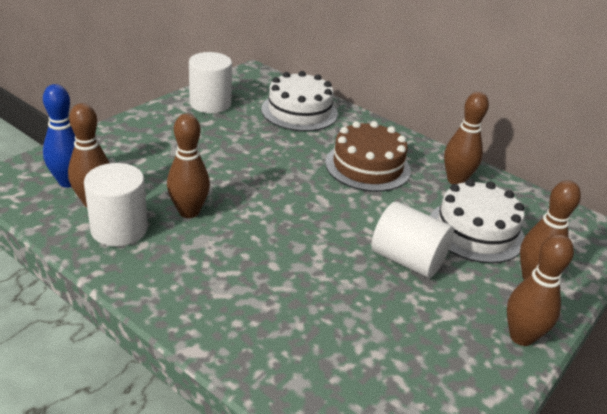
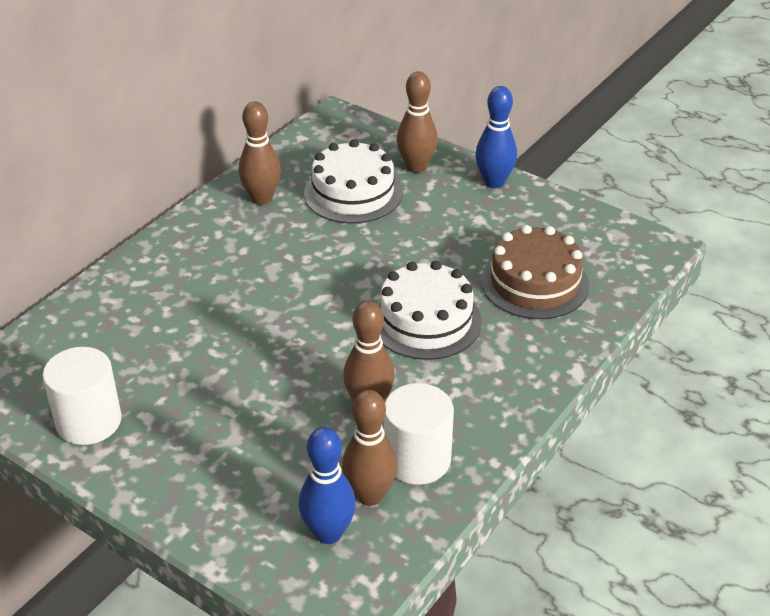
camera: 90 degrees left, 5 degrees up
(299, 111) = (107, 326): white cake -> white cake (426, 321)
(367, 166) = (243, 263): brown cake -> brown cake (535, 283)
(407, 260) = (411, 239): white cylinder -> none
(521, 337) = (494, 182): brown bowling pin -> blue bowling pin

